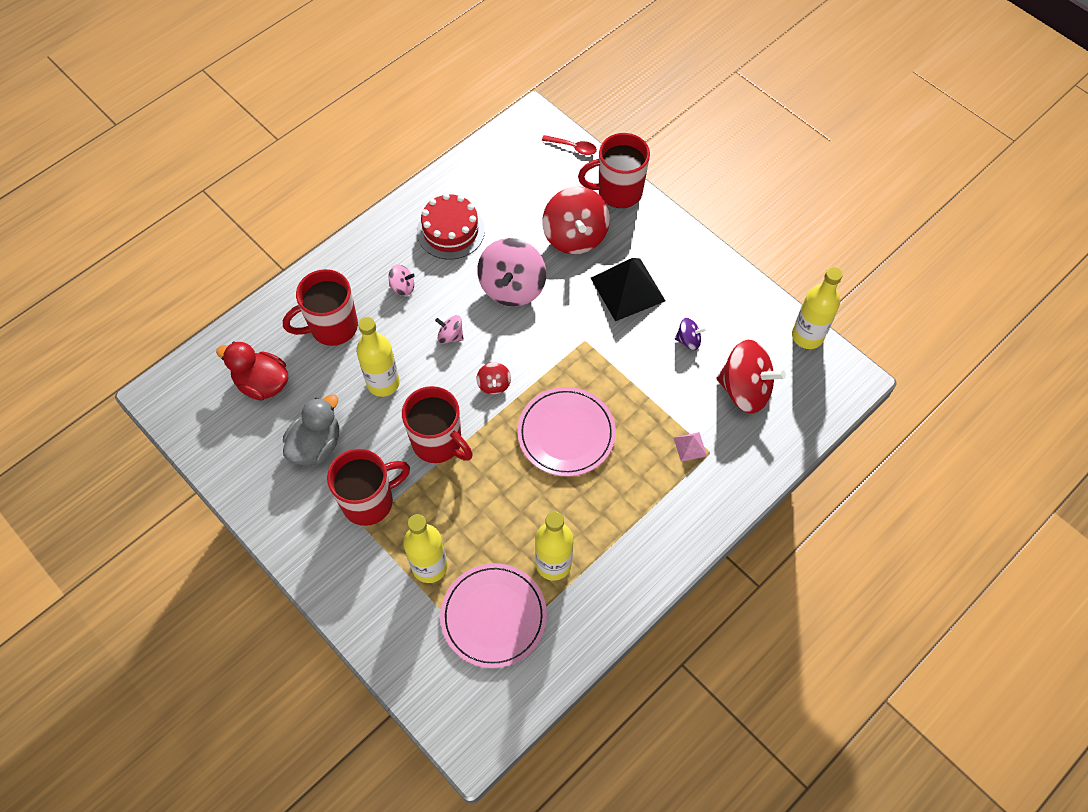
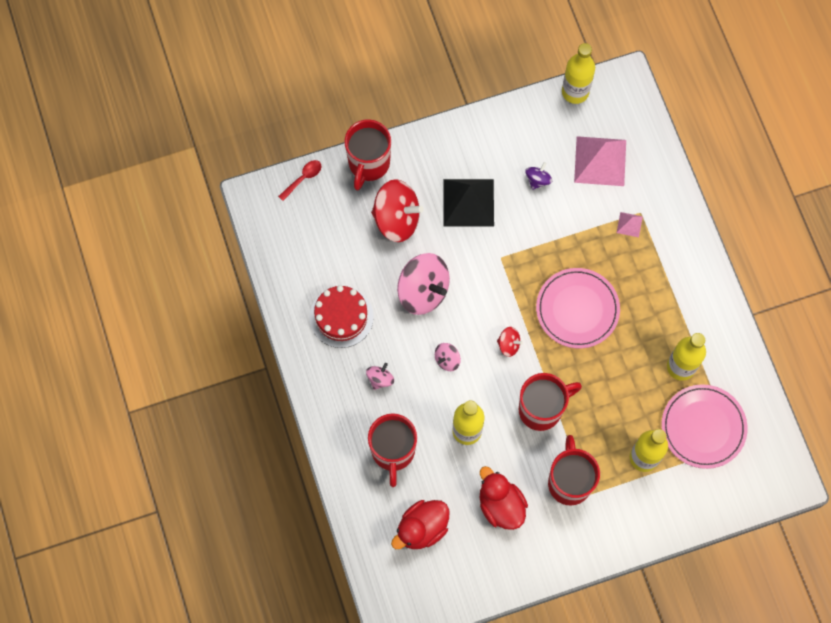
camera: 65 degrees left, 10 degrees up
(316, 445) = (500, 505): grey duck -> red duck
(745, 390) = (600, 161): red spinning top -> pink pyramid

